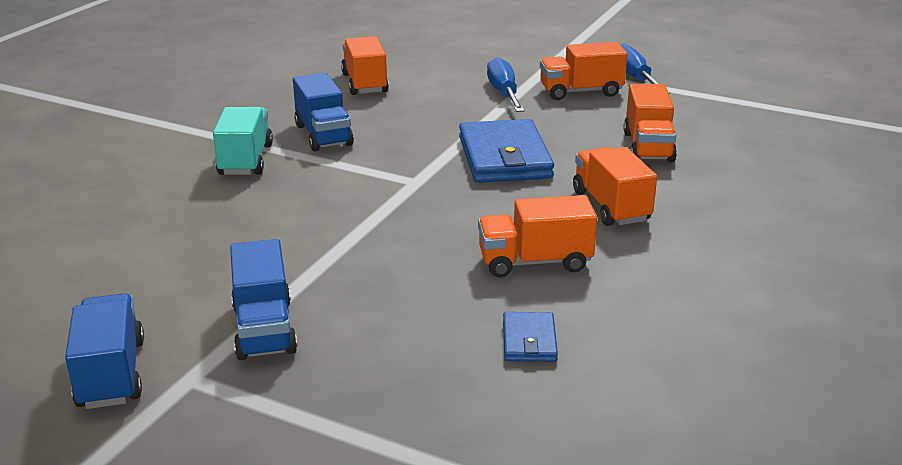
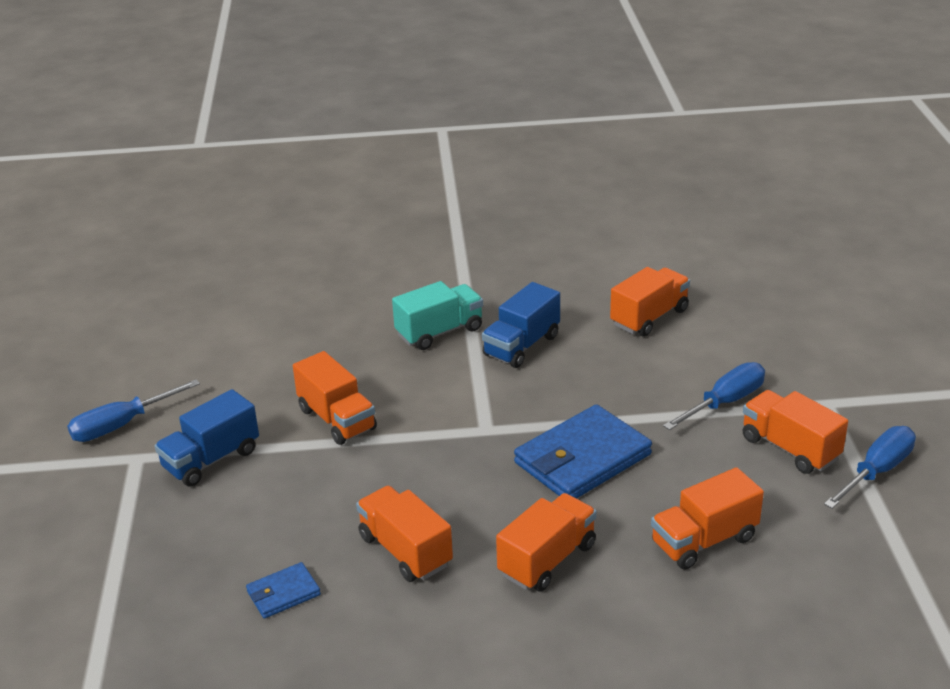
camera: 60 degrees right, 5 degrees up
(111, 374) = (122, 425): blue truck -> blue screwdriver
(300, 242) = (337, 419): none -> orange truck

